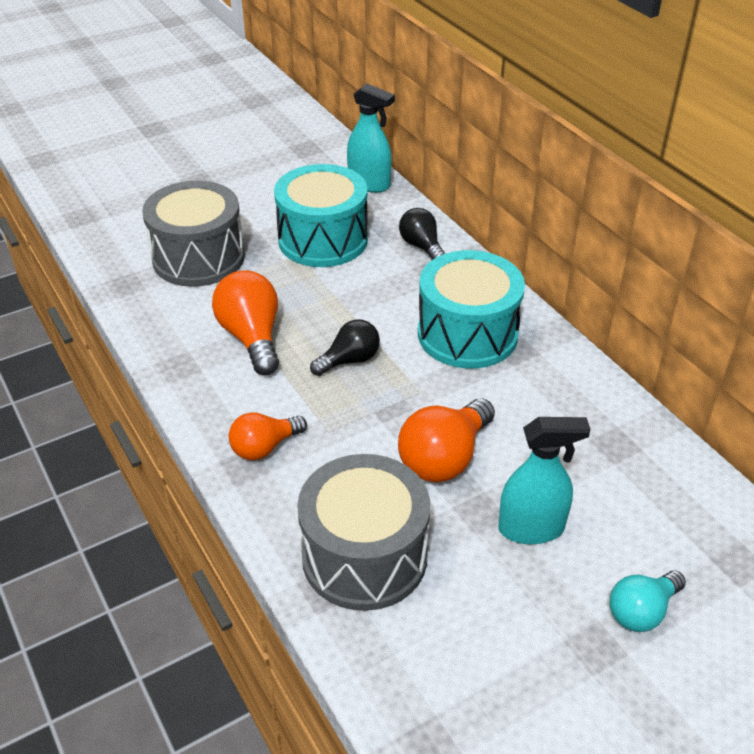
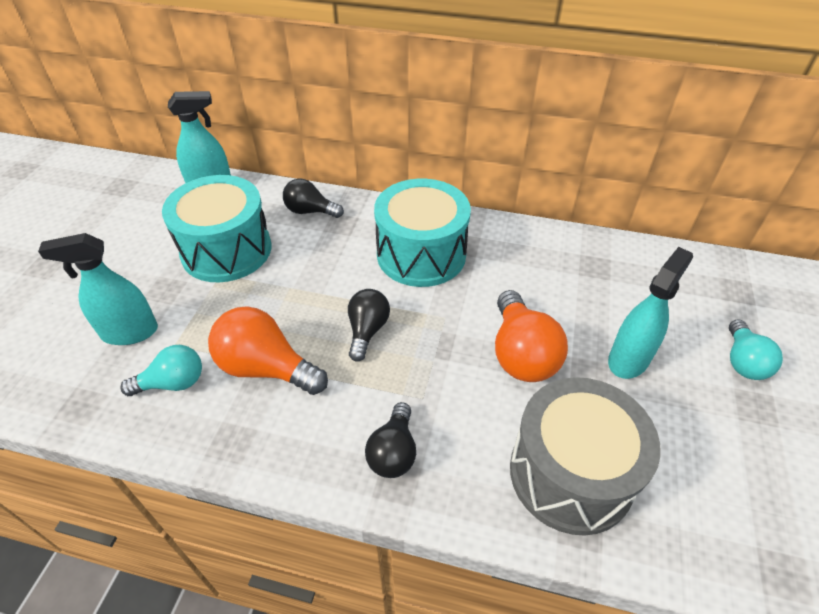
camera: 45 degrees left, 5 degrees up
(187, 307) = (173, 383): none -> turquoise light bulb
(198, 258) = (129, 332): grey drum -> turquoise spray bottle
(264, 447) = (393, 452): orange light bulb -> black light bulb

